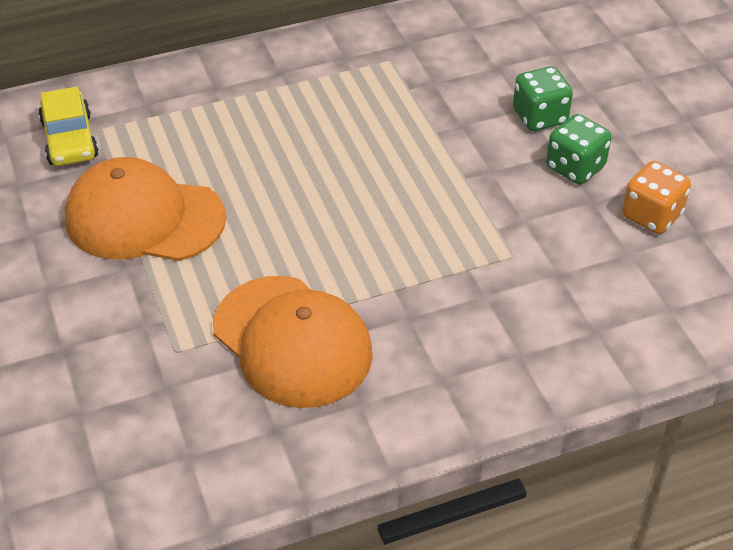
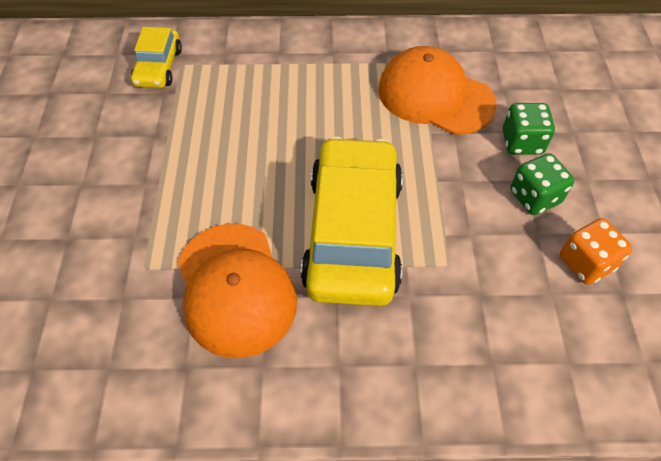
camera: 20 degrees right, 10 degrees up
(144, 218) = (178, 145): orange cap -> orange cap (435, 96)
(396, 252) = (353, 232): none -> yellow car

